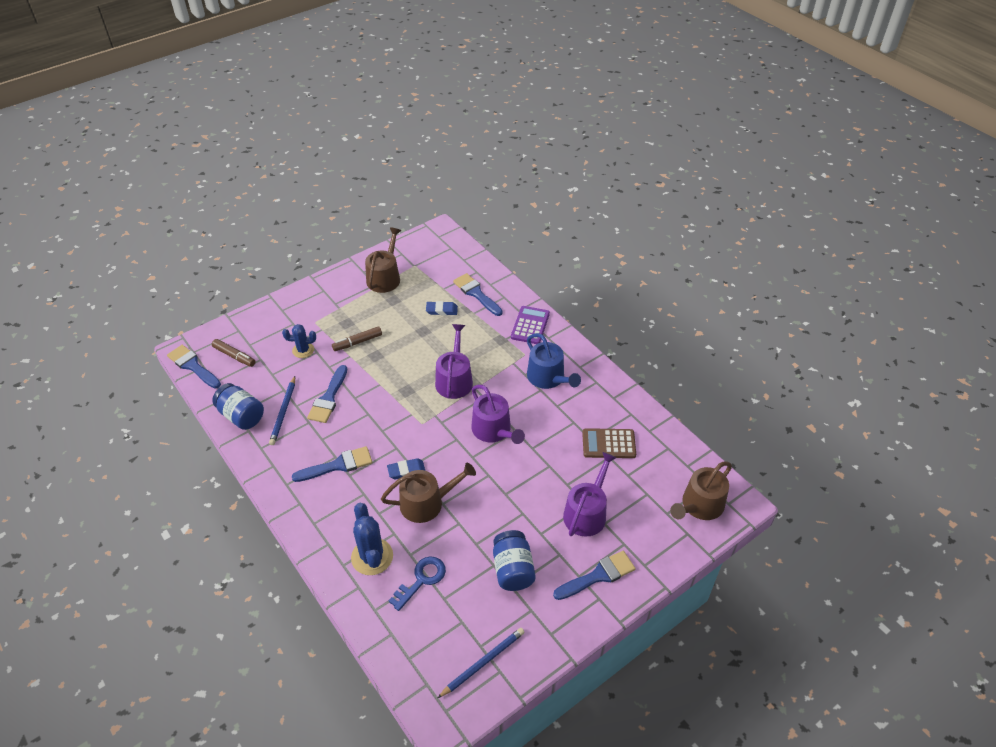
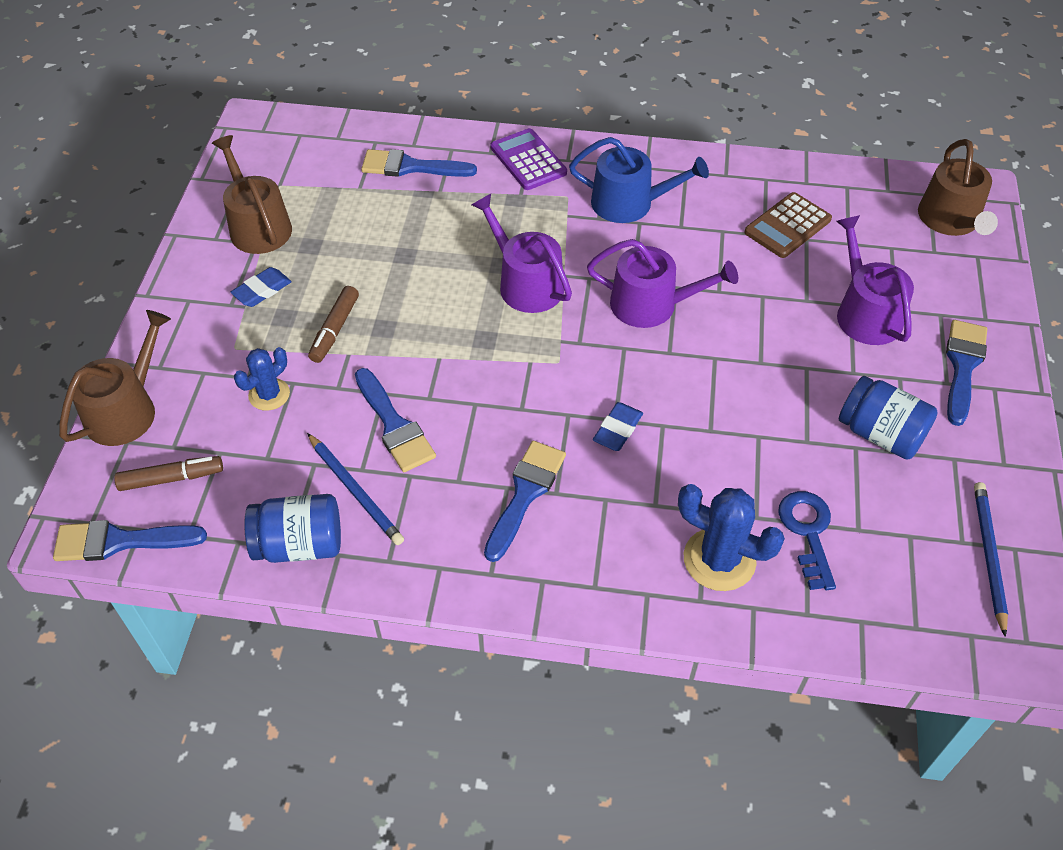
camera: 45 degrees left, 5 degrees up
(427, 503) = (692, 445): brown watering can -> brown watering can (126, 409)
(441, 310) = (394, 215): blue eraser -> blue eraser (262, 290)

